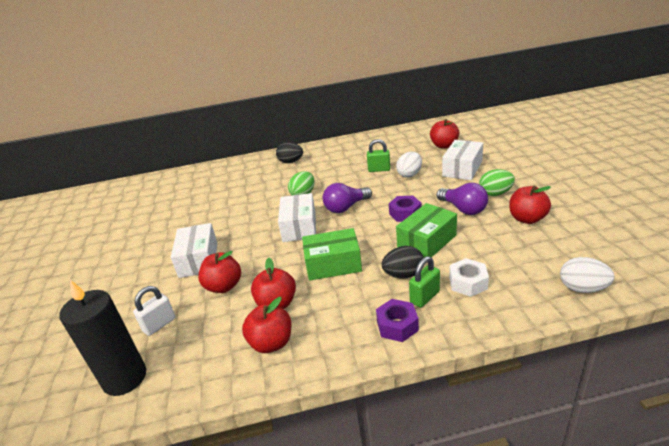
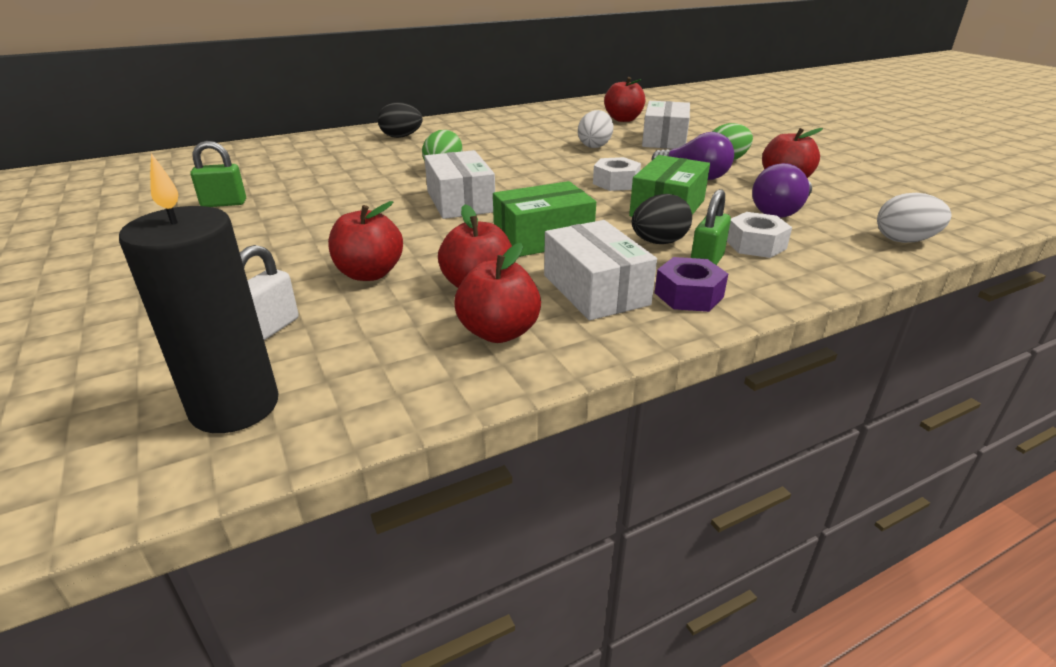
camera: 20 degrees left, 0 degrees up
(198, 259) = (302, 246): white box -> white box (595, 290)
(346, 207) = (522, 180): purple light bulb -> purple light bulb (780, 211)
(379, 169) = (546, 142): green padlock -> green padlock (224, 203)
(405, 213) = (616, 182): purple nut -> white nut

